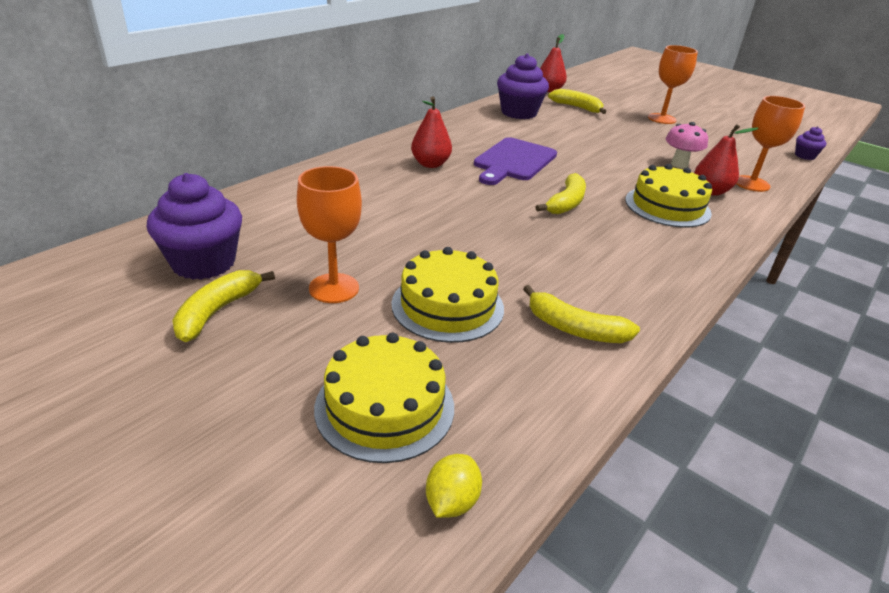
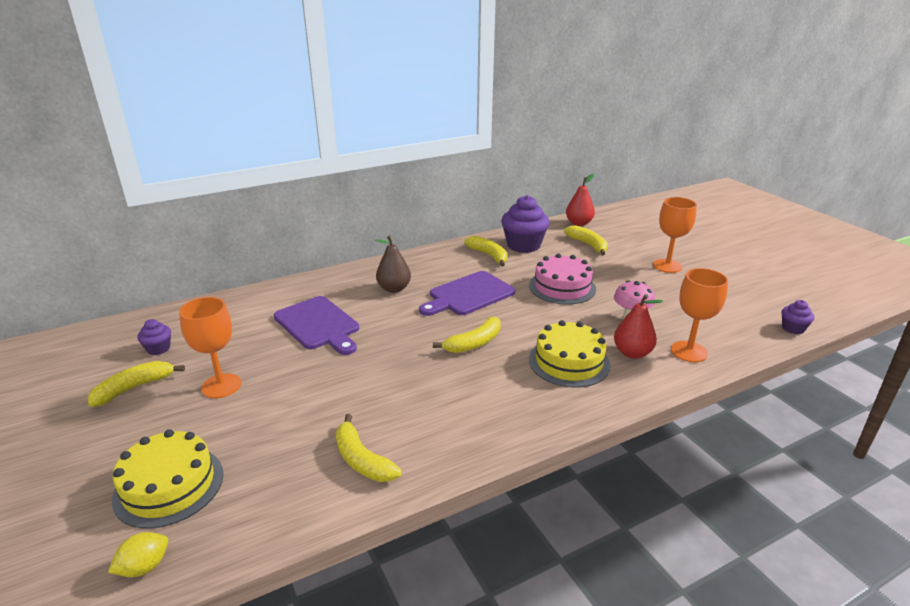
camera: 25 degrees right, 5 degrees down
(203, 263) = (158, 349): purple cupcake -> purple cupcake, size x0.49
(384, 209) = (318, 325): none -> purple cutting board
(430, 164) = (394, 289): red pear -> brown pear
(447, 305) = (285, 417): yellow cake -> none
(495, 124) = (489, 255): none -> yellow banana
(593, 145) = (562, 287): none -> pink cake

